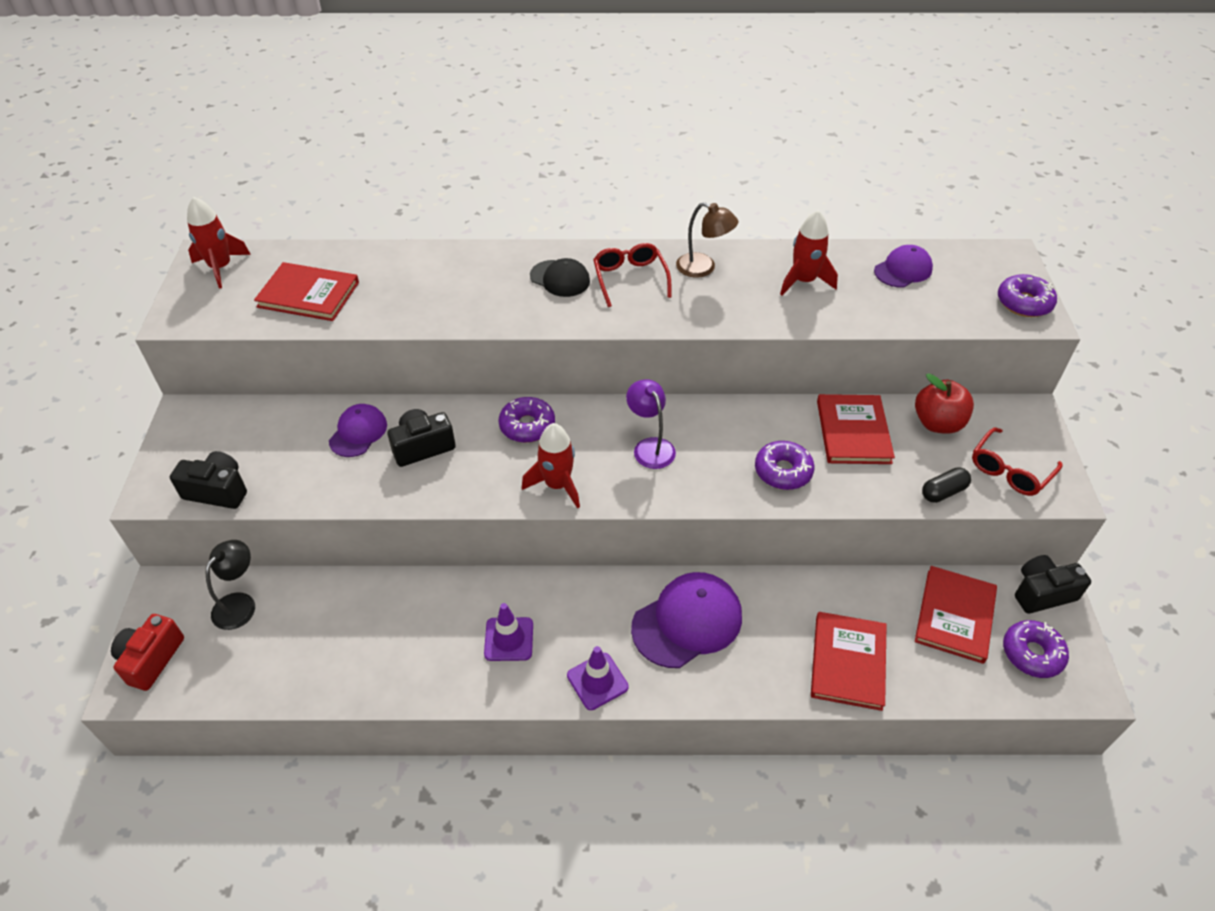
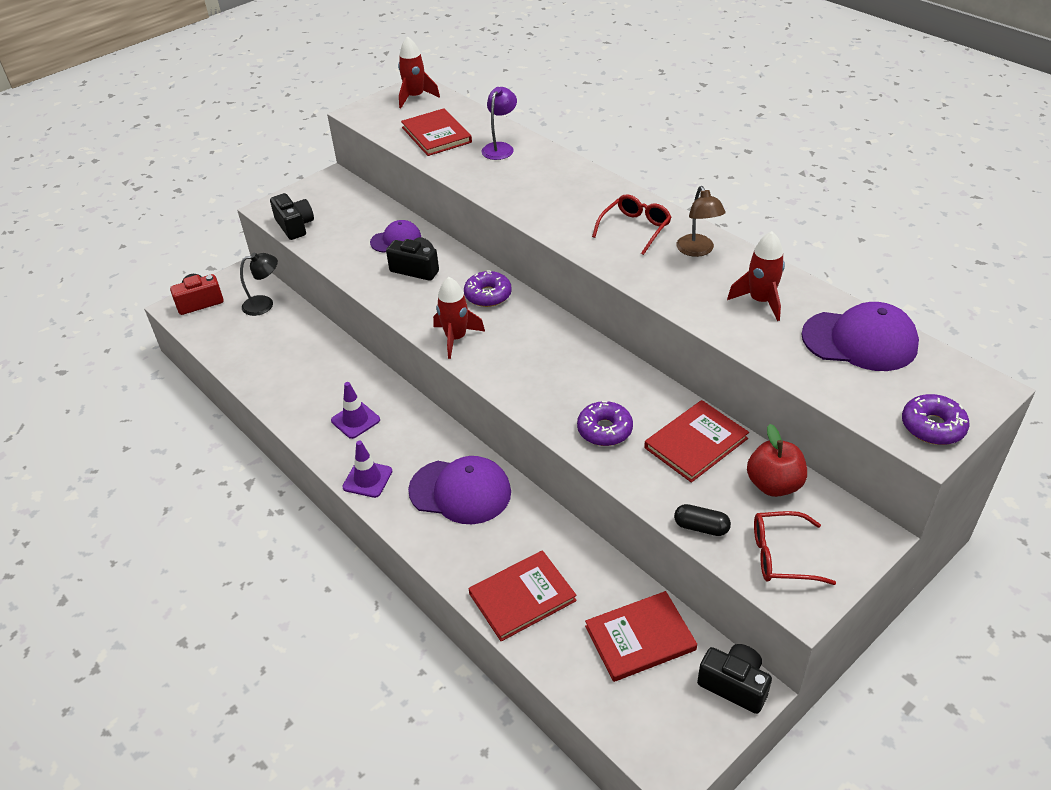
camera: 50 degrees right, 5 degrees down
(560, 279) = (589, 204): black cap -> none
(650, 446) = (542, 355): purple lamp -> purple lamp (500, 148)
(903, 270) = (860, 341): purple cap -> purple cap, size x1.68
(1032, 653) = (660, 710): purple donut -> none

